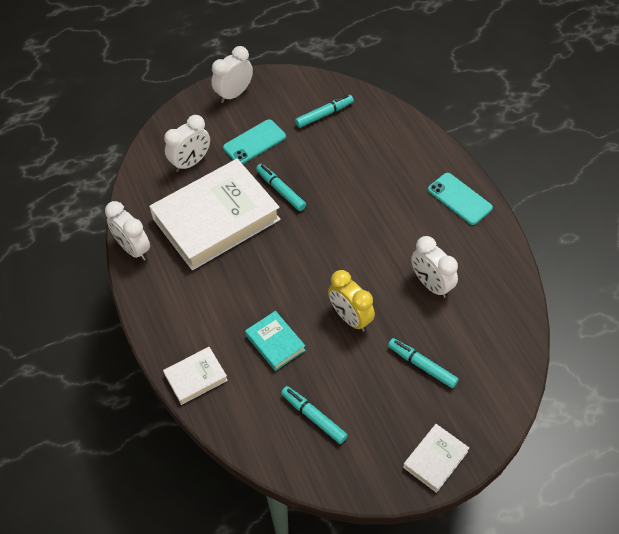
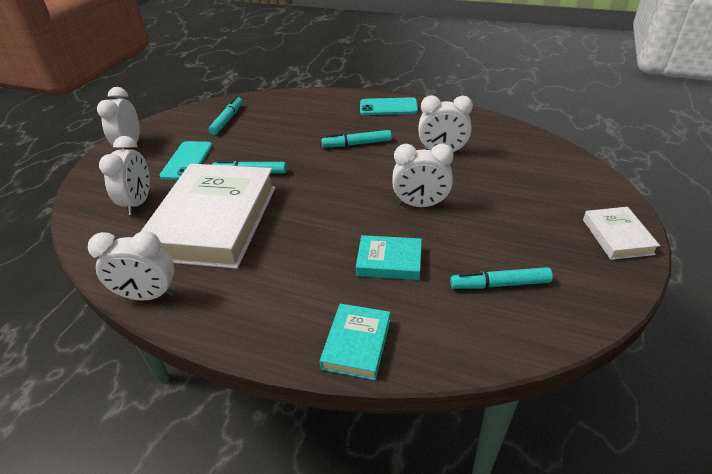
camera: 45 degrees left, 15 degrees down
(196, 377) = (356, 344): white book -> turquoise book
(350, 318) = (420, 205): yellow clock -> white clock
(422, 365) = (512, 194): turquoise marker -> turquoise marker (357, 144)

